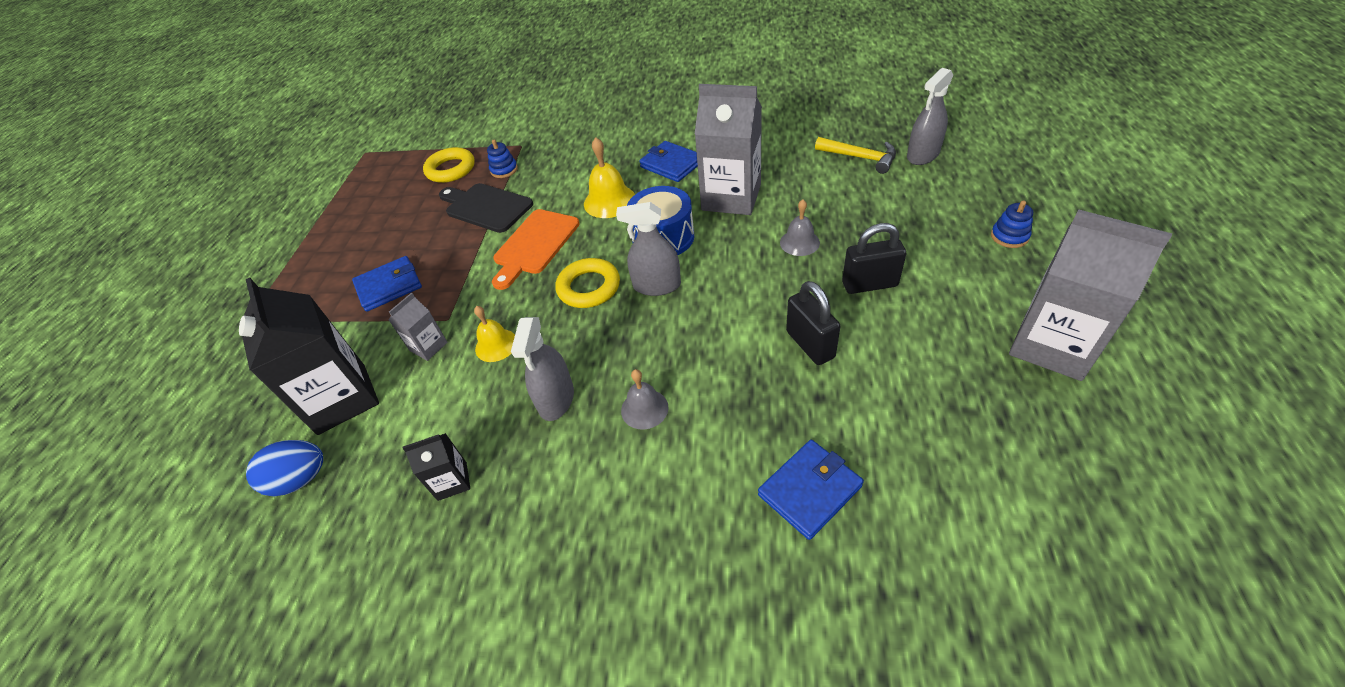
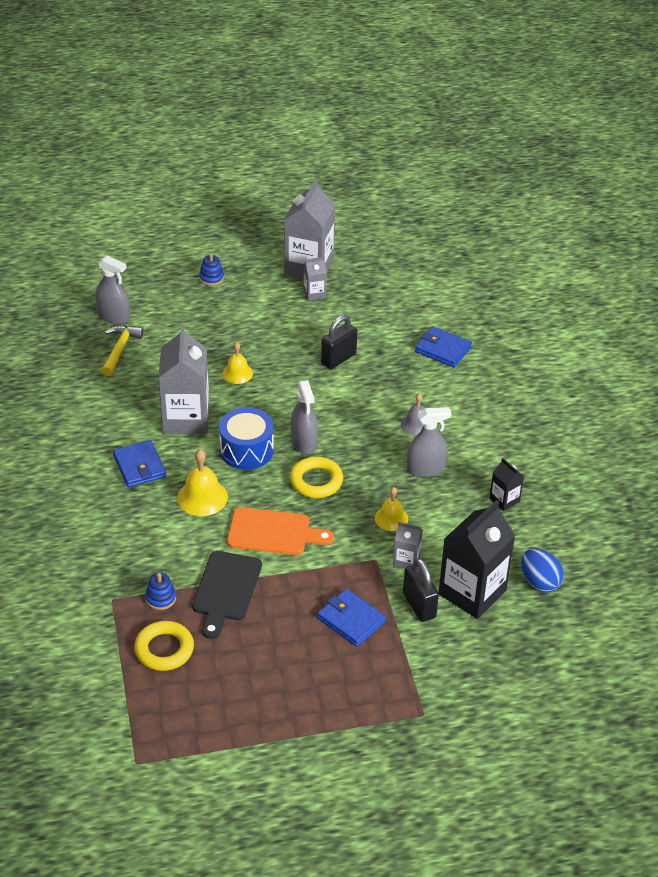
camera: 115 degrees left, 5 degrees down
(671, 164) = (139, 466): blue wallet -> blue wallet turned 45 degrees counterclockwise
(799, 242) = (237, 373): grey bell -> yellow bell
(869, 284) = (275, 337): black padlock -> black padlock (419, 605)
(975, 341) = (314, 293): none -> grey carton

